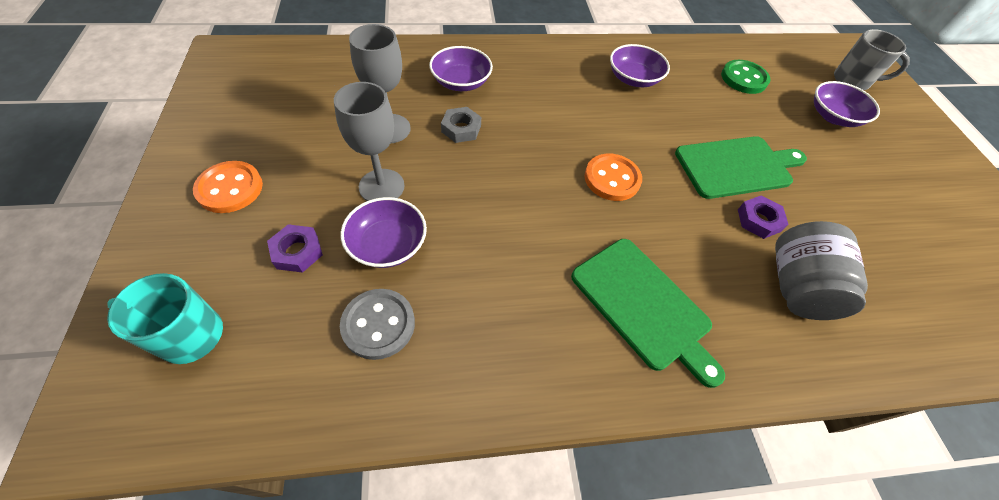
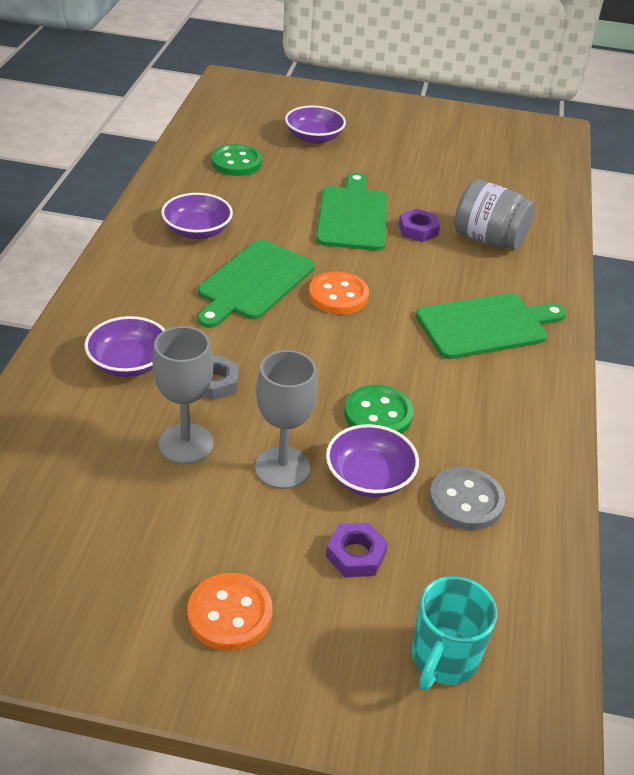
camera: 70 degrees left, 15 degrees down
(468, 236) = (378, 414): none -> green button
(592, 123) = (253, 282): none -> green cutting board
(852, 81) = (273, 106): grey mug -> none

